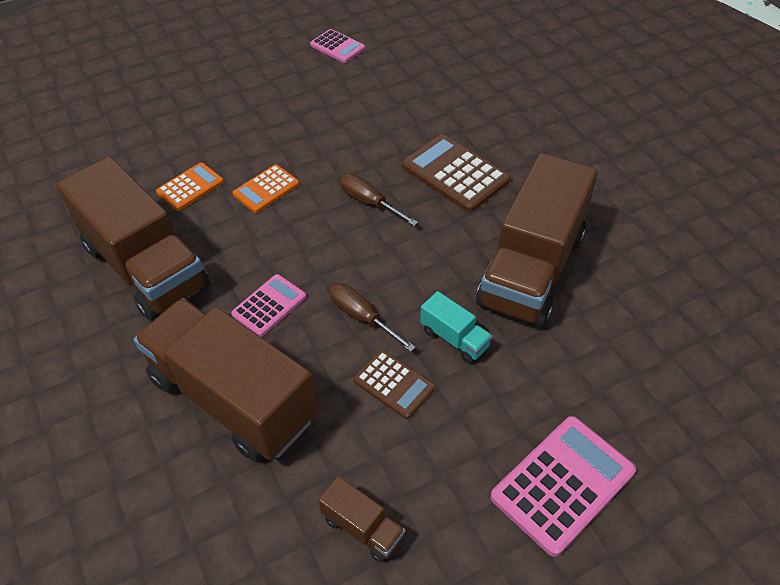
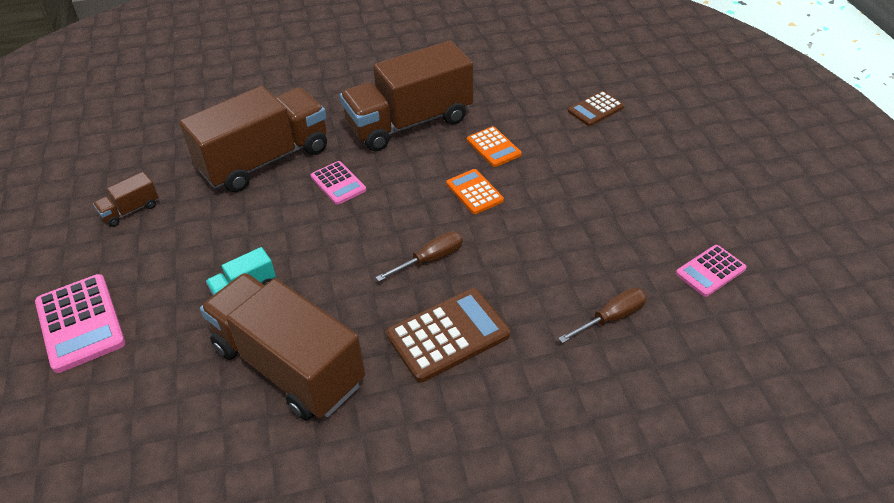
camera: 105 degrees right, 5 degrees down
(361, 317) = (298, 234): brown screwdriver -> brown screwdriver (612, 317)
(394, 384) = (225, 243): brown calculator -> brown calculator (595, 109)

